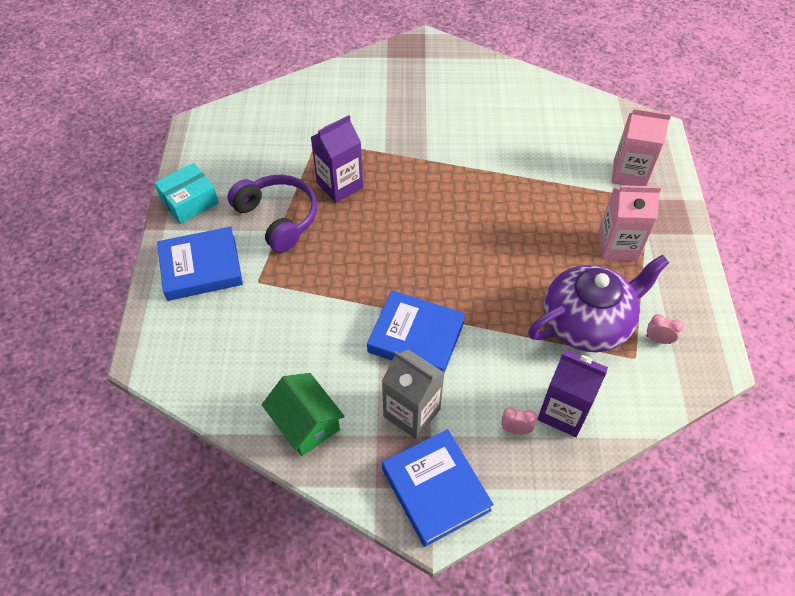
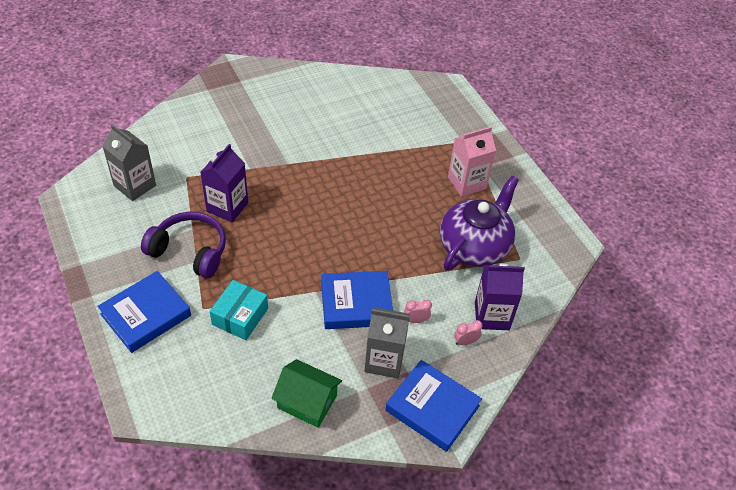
camera: 30 degrees left, 5 degrees down
(189, 201) = (101, 264): turquoise box -> turquoise box (240, 316)
(263, 134) = (135, 186): none -> grey carton
(629, 174) = (447, 126): pink carton -> none
(658, 339) = (528, 240): pink clock -> pink clock (416, 320)

